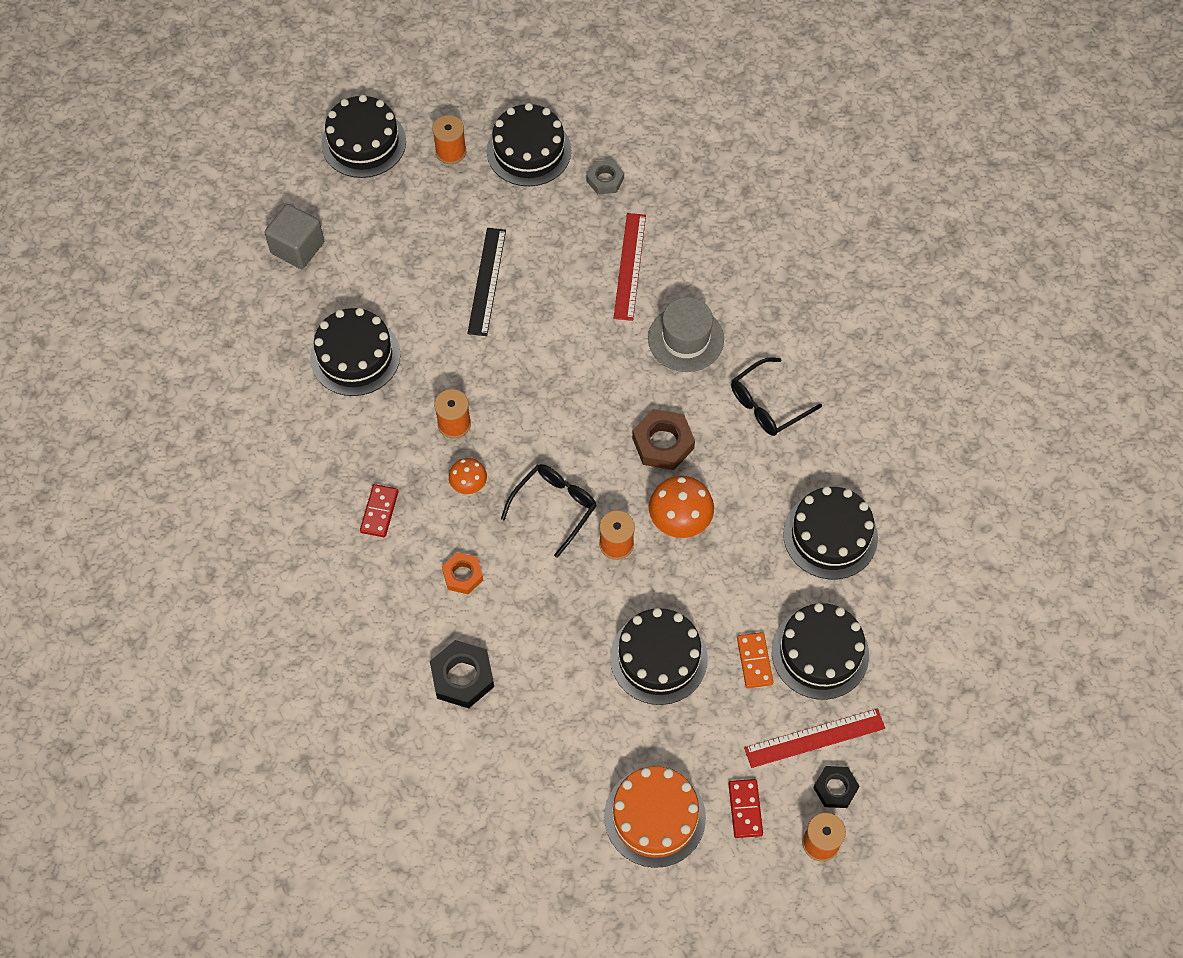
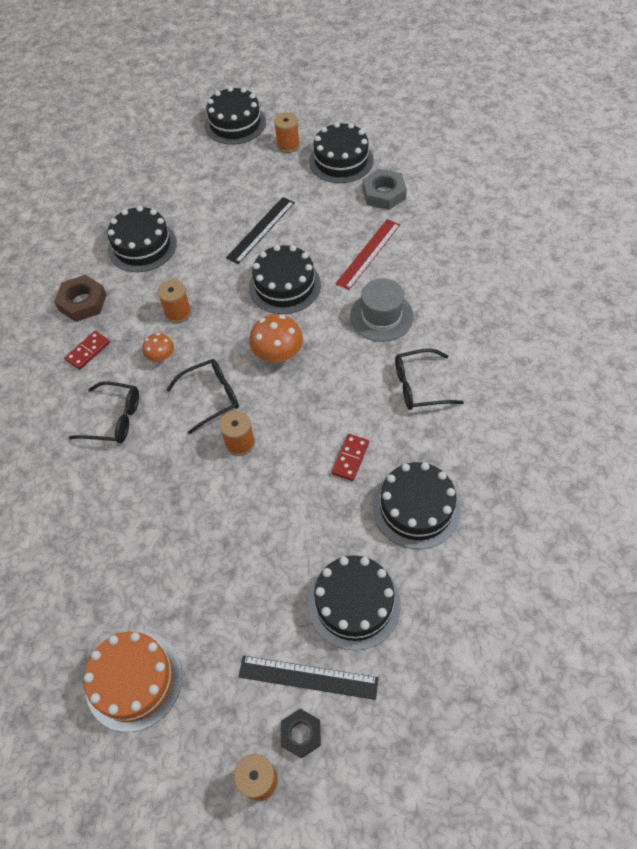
camera: 30 degrees right, 5 degrees down
(297, 248) = (151, 170): grey cube -> none
(462, 677) = (64, 493): black nut -> none
(463, 575) = (114, 419): orange nut -> black glasses
(605, 180) = (384, 194): grey nut -> grey nut, size x1.54
(658, 658) = (218, 546): black cake -> black cake (284, 285)
(663, 443) = (320, 383): brown nut -> brown nut (82, 302)
(680, 519) = (300, 444): orange mushroom -> orange mushroom (278, 354)
(745, 809) = (212, 712): red domino -> red domino (350, 458)
(754, 661) = (294, 584): orange domino -> none
(814, 738) = (308, 677): red ruler -> black ruler

